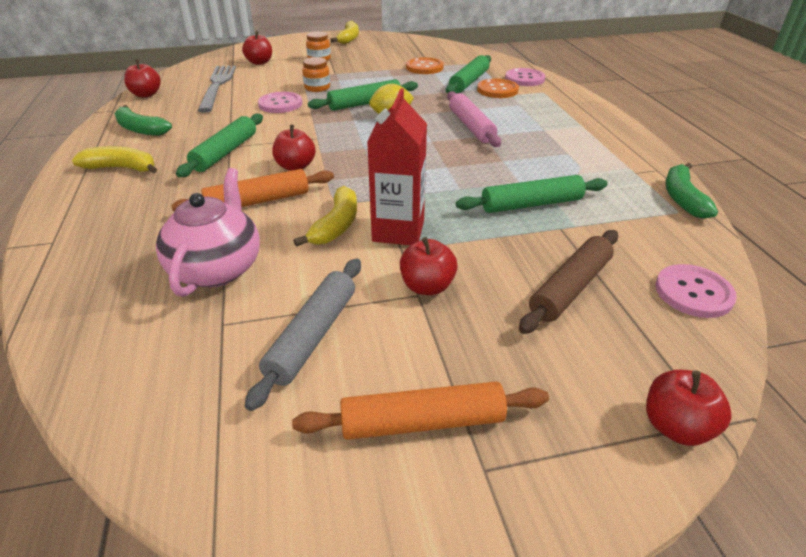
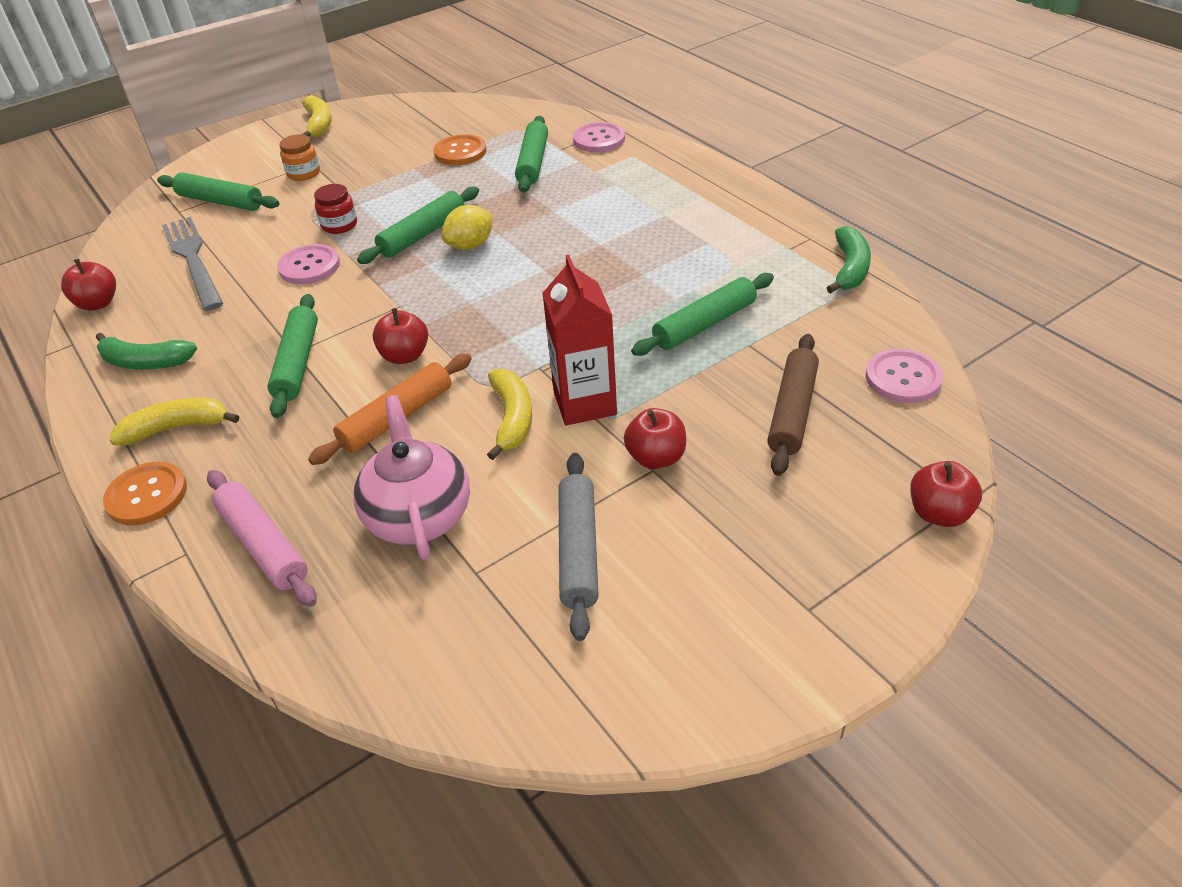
camera: 20 degrees left, 5 degrees up
(259, 62) = (220, 201): red apple -> green rolling pin
(317, 88) = (339, 225): orange jar -> red jar
(422, 422) = (734, 590): orange rolling pin -> none
(471, 126) = (577, 234): pink rolling pin -> pink rolling pin (263, 545)
(497, 90) = (576, 167): orange button -> orange button (147, 495)
(682, 198) = (850, 269): green banana -> green banana turned 150 degrees counterclockwise

